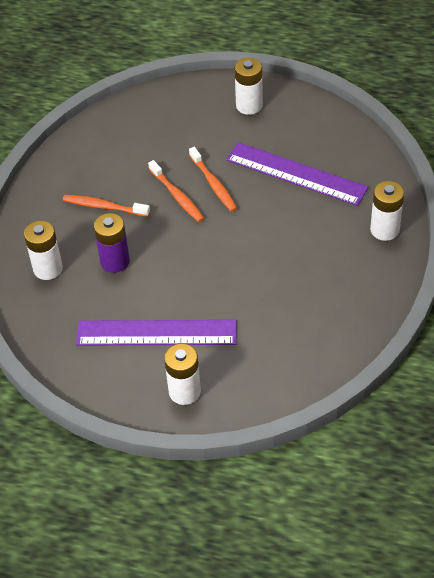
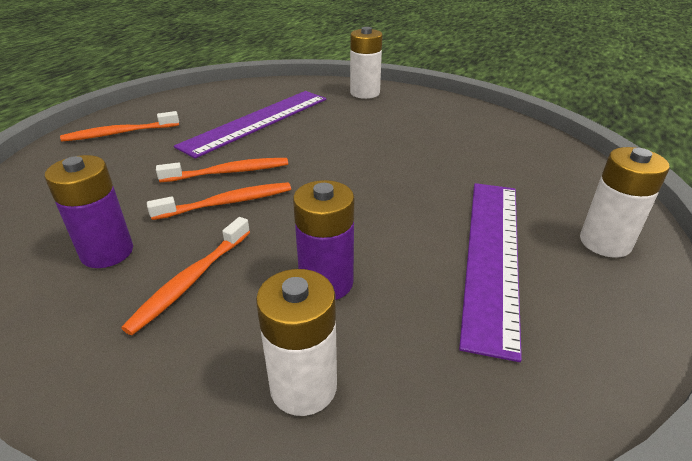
camera: 80 degrees left, 15 degrees down
(117, 164) = (107, 252): none -> purple battery
(249, 105) = (119, 133): white battery -> orange toothbrush

